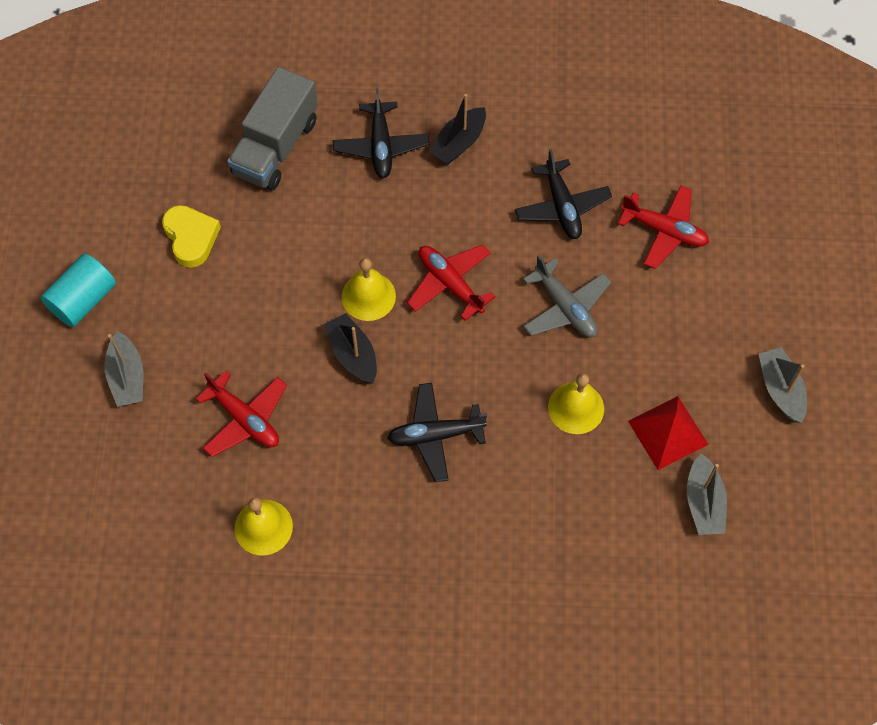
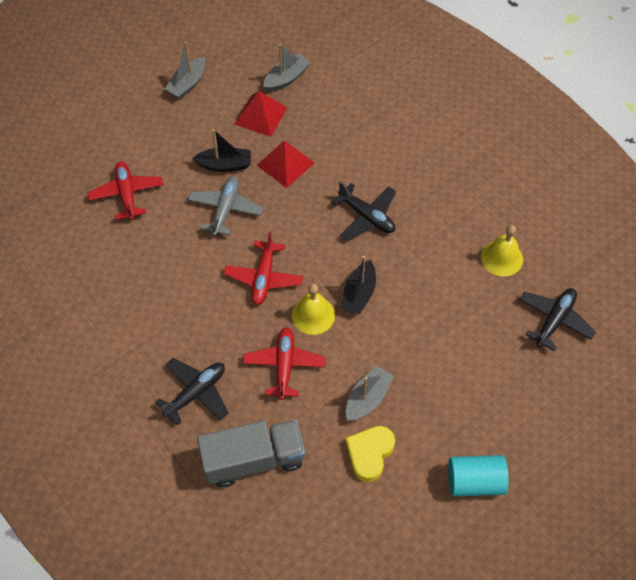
camera: 130 degrees left, 5 degrees down
(127, 377) = (495, 406): grey boat -> grey boat (367, 398)
(245, 419) = (453, 318): red plane -> red plane (284, 365)
(458, 143) = (154, 348): black boat -> black boat (225, 165)
(562, 206) = (154, 257): black plane -> black plane (554, 320)
(576, 407) = (285, 164): yellow bell -> red pyramid

